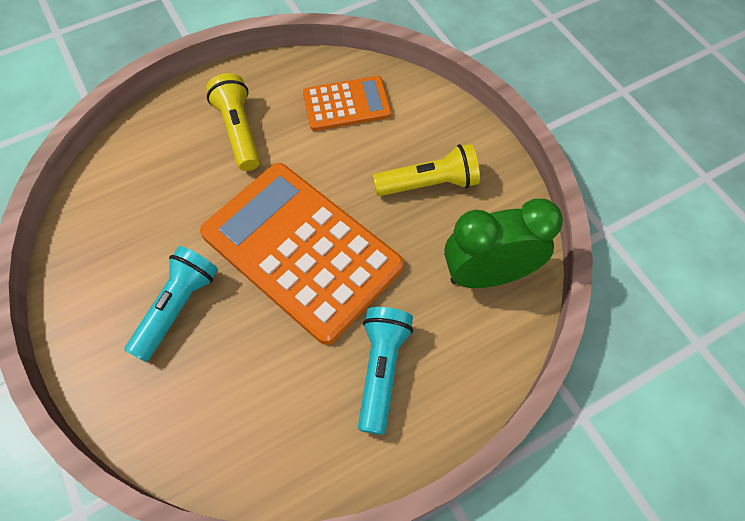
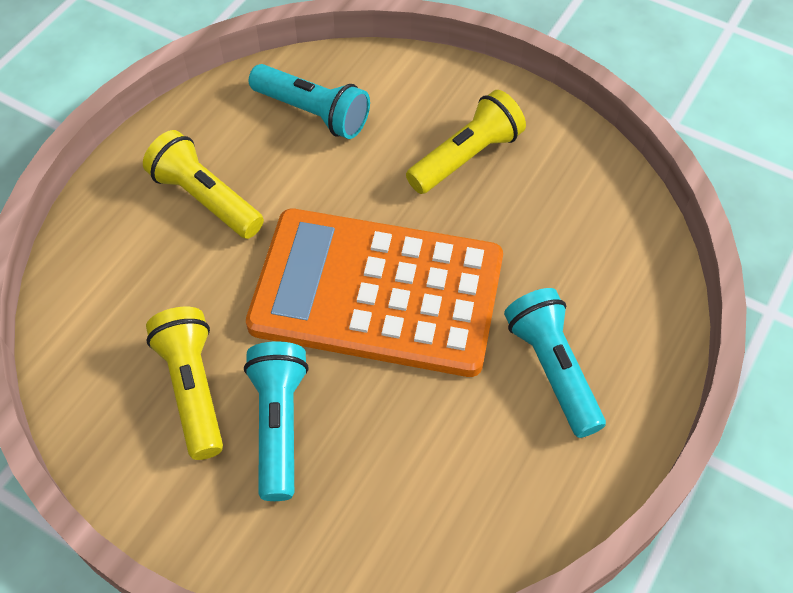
camera: 30 degrees left, 5 degrees down
(144, 254) = (193, 388): none -> yellow flashlight
(347, 104) = (313, 113): orange calculator -> turquoise flashlight
(487, 274) = (592, 220): green clock -> none

